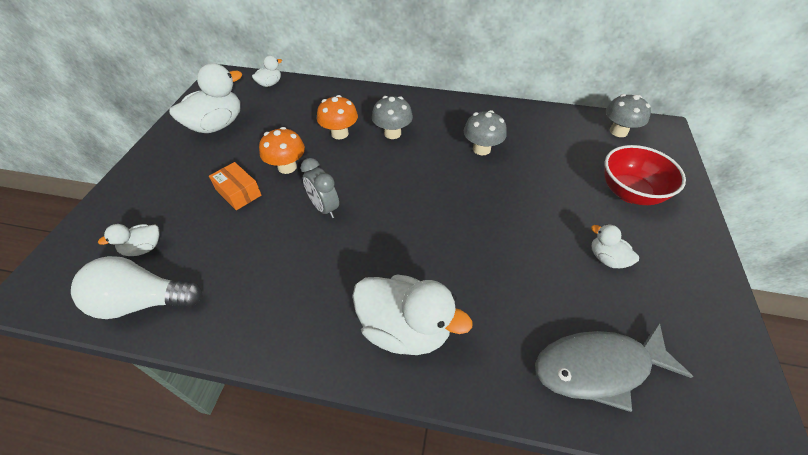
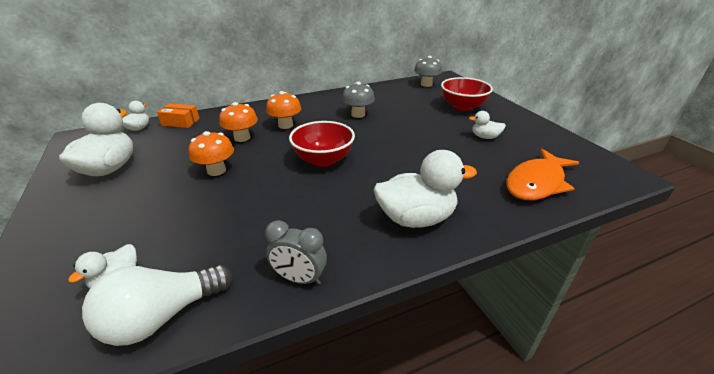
camera: 35 degrees left, 15 degrees down
(238, 192) = (185, 202): orange box -> orange box (180, 122)
(324, 208) = (278, 181): grey clock -> grey clock (299, 278)
(386, 200) = (323, 160): none -> red bowl
(392, 133) = (285, 125): grey mushroom -> orange mushroom
(598, 367) = (537, 183): grey fish -> orange fish

